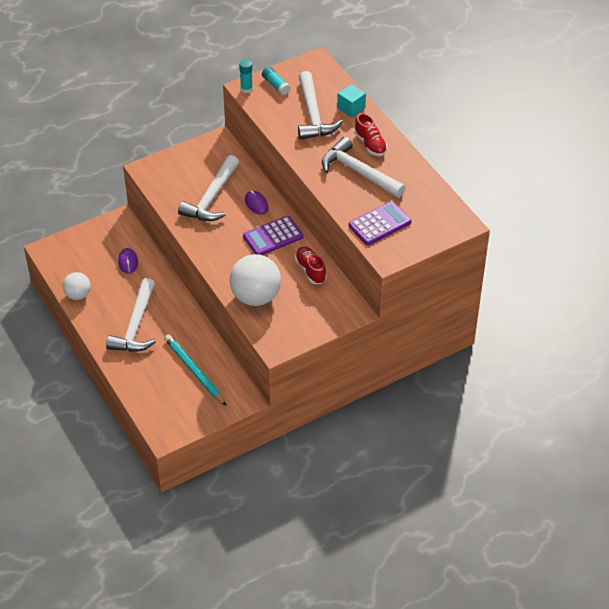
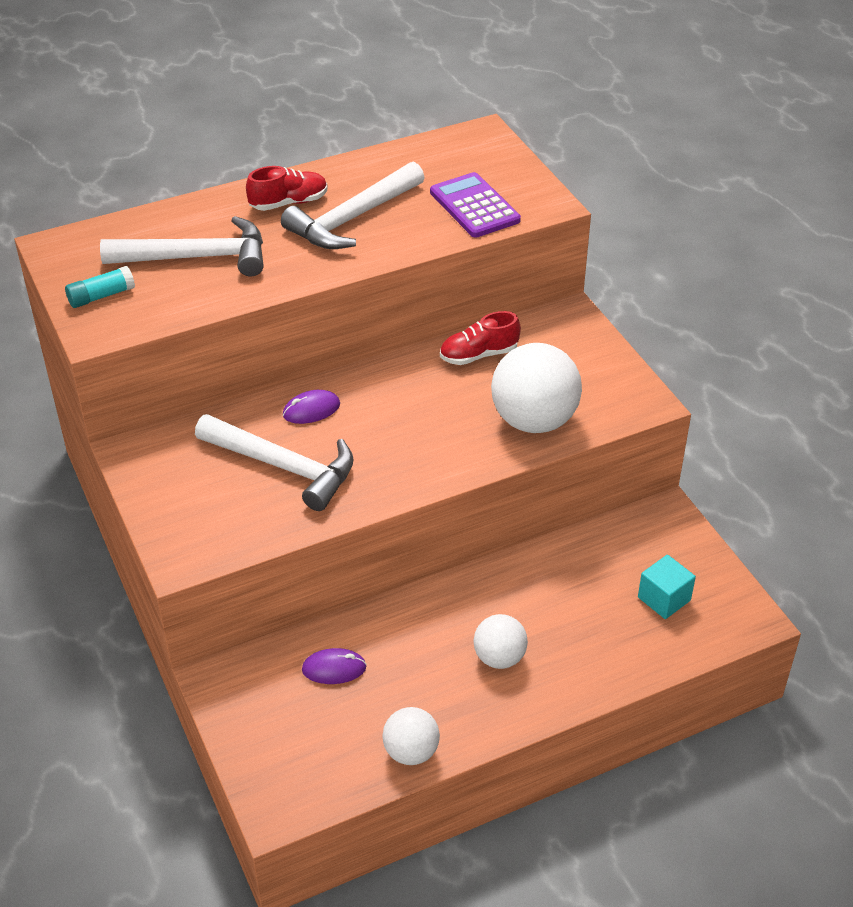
camera: 85 degrees left, 5 degrees down
(136, 326) = (499, 658): white hammer -> white ball
(194, 371) = (608, 576): turquoise pencil -> none
(246, 89) = (98, 332): turquoise glue stick -> none
(273, 236) = (395, 393): purple calculator -> none
(351, 108) = (193, 216): turquoise cube -> turquoise cube (664, 599)

